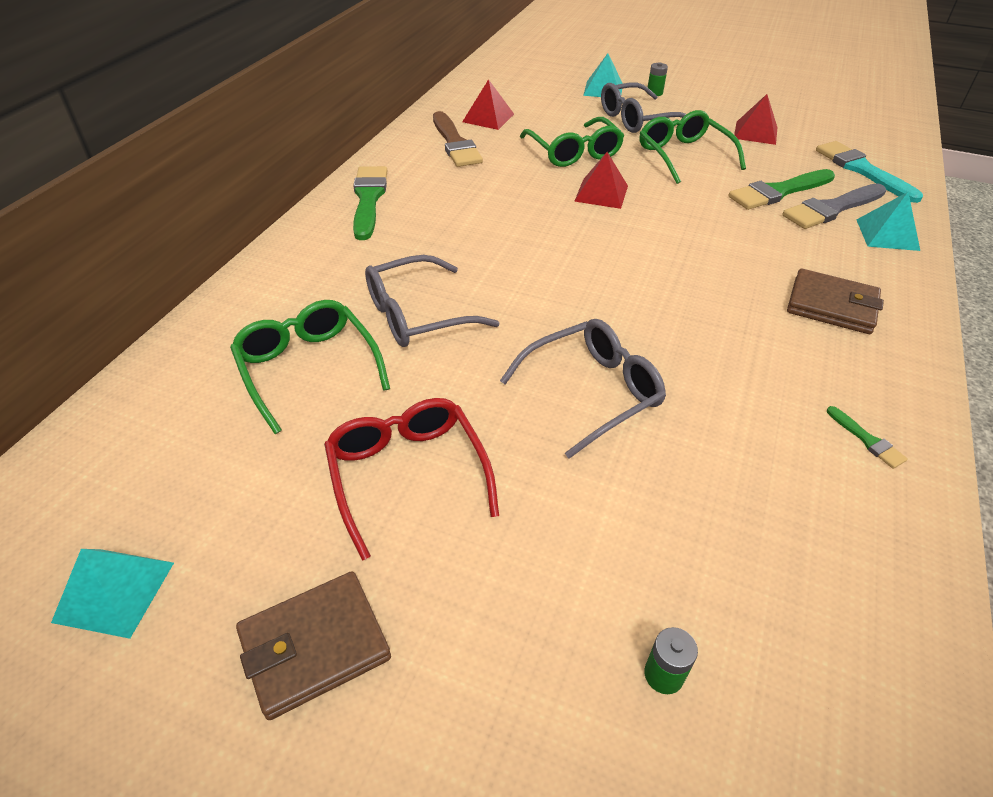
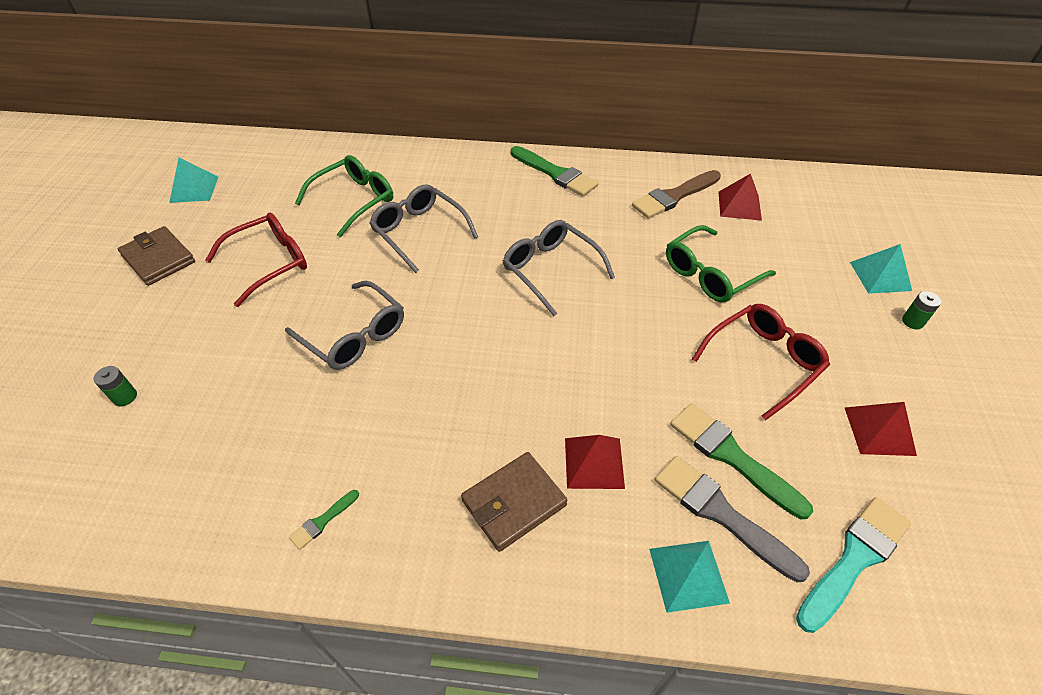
camera: 75 degrees right, 5 degrees up
(368, 199) = (555, 173): green brush -> green brush turned 60 degrees clockwise
(601, 193) = (640, 304): red pyramid -> red pyramid (594, 462)
(636, 119) = (824, 313): grey glasses -> grey glasses (550, 270)
(683, 155) = (763, 361): green glasses -> red glasses
(831, 306) = (514, 503): brown wallet -> brown wallet turned 45 degrees clockwise

